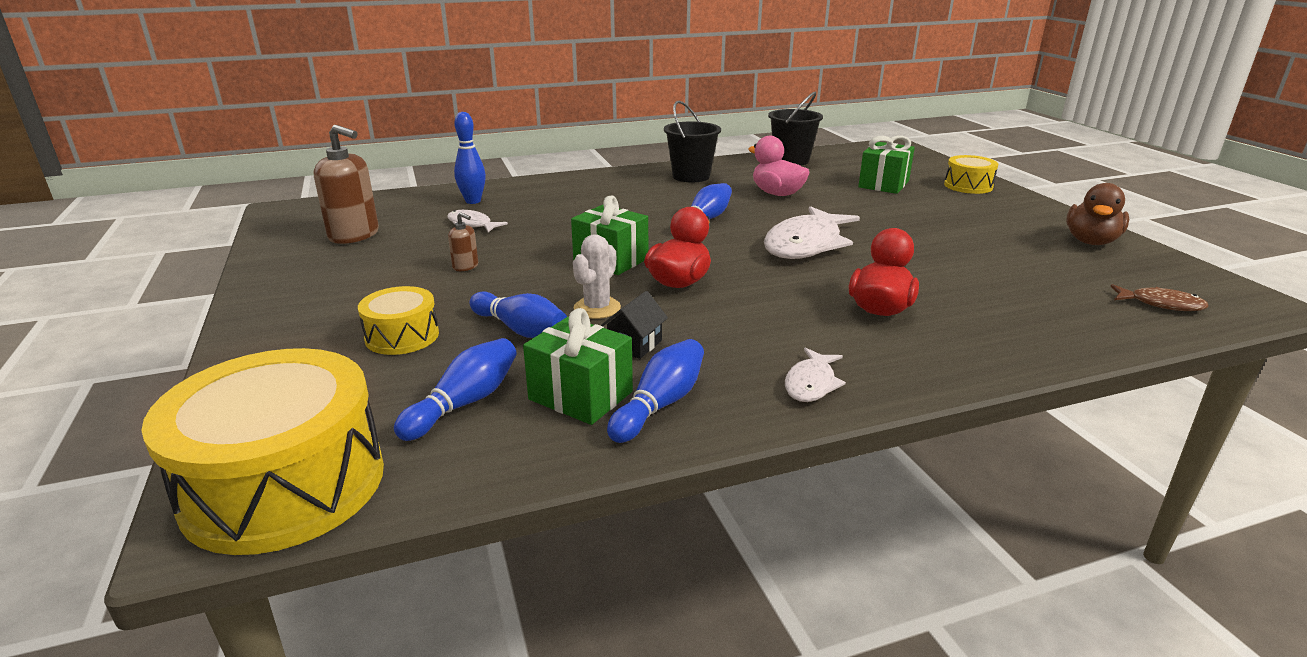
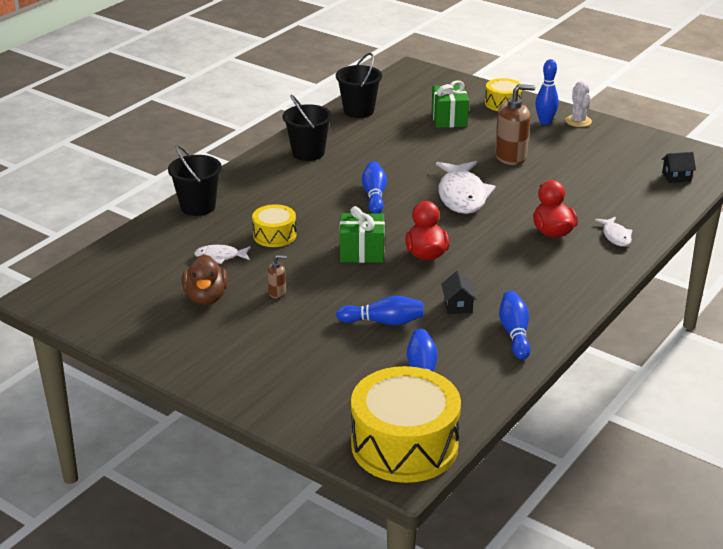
camera: 35 degrees left, 5 degrees up
(354, 235) = (149, 298): brown soap dispenser -> brown soap dispenser (511, 157)
(402, 336) = (324, 354): yellow drum -> yellow drum (274, 235)
(473, 201) = (182, 234): blue bowling pin -> blue bowling pin (545, 122)
(524, 187) = (198, 207): none -> black bucket
(581, 395) = (472, 345): green gift -> none
(597, 308) = (405, 290): white cactus -> white cactus (578, 121)
(777, 194) = (390, 152): pink duck -> none
(811, 383) = (568, 292): white fish -> white fish (615, 236)
(1090, 241) = (611, 137): brown duck -> brown duck (206, 297)
(1160, 304) = (676, 177): brown fish -> black house

